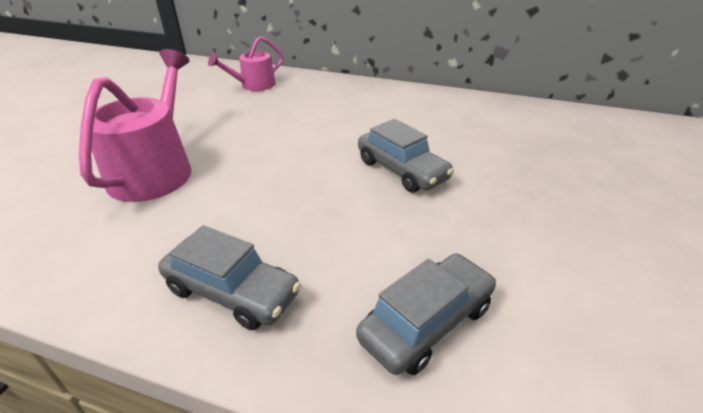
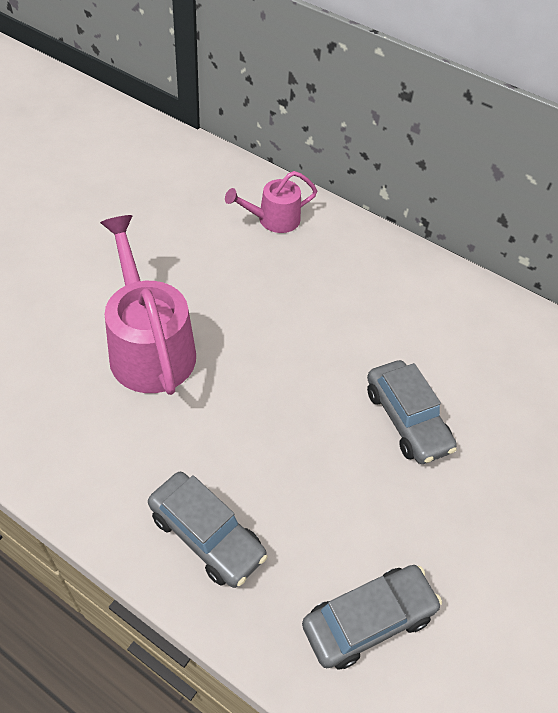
camera: 10 degrees right, 15 degrees up
(155, 169) = (149, 347): pink watering can -> pink watering can turned 45 degrees counterclockwise

